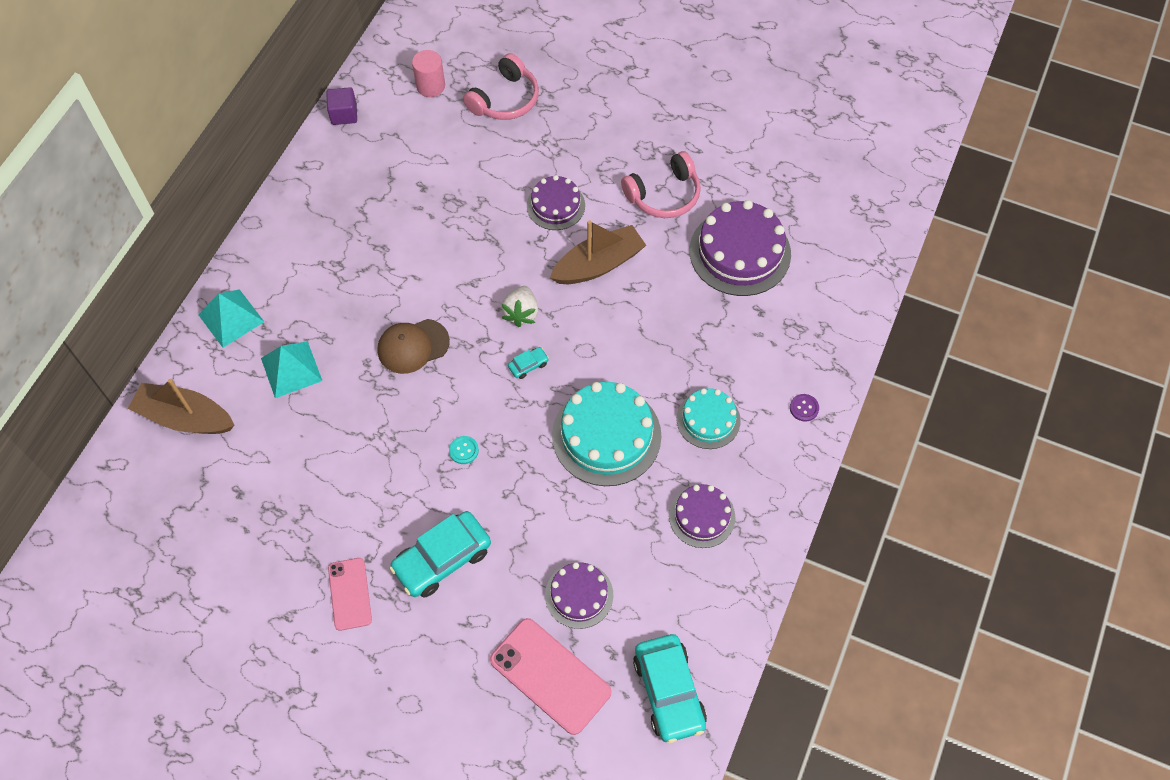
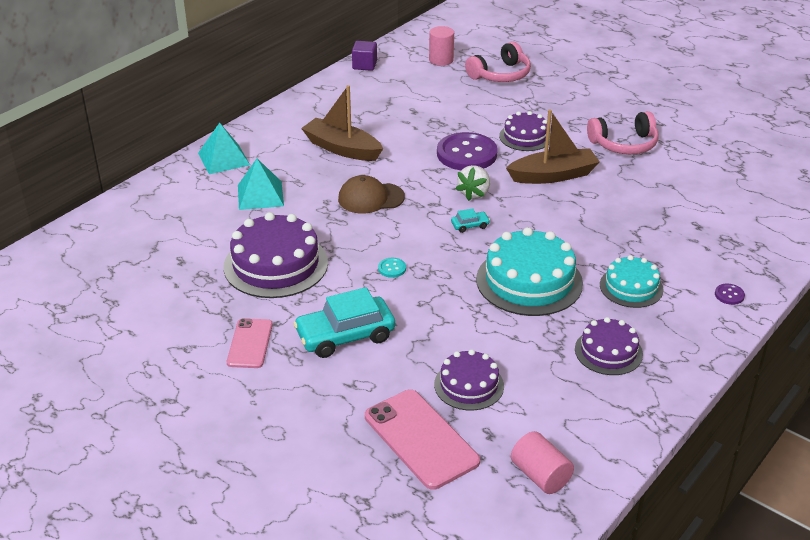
camera: 15 degrees right, 25 degrees down
(185, 417) = (158, 209): brown boat -> brown boat (342, 149)
(498, 249) = (466, 154): none -> purple button
(669, 691) = (540, 475): turquoise car -> pink cylinder
(740, 252) = (686, 187): purple cake -> purple cake (276, 264)

